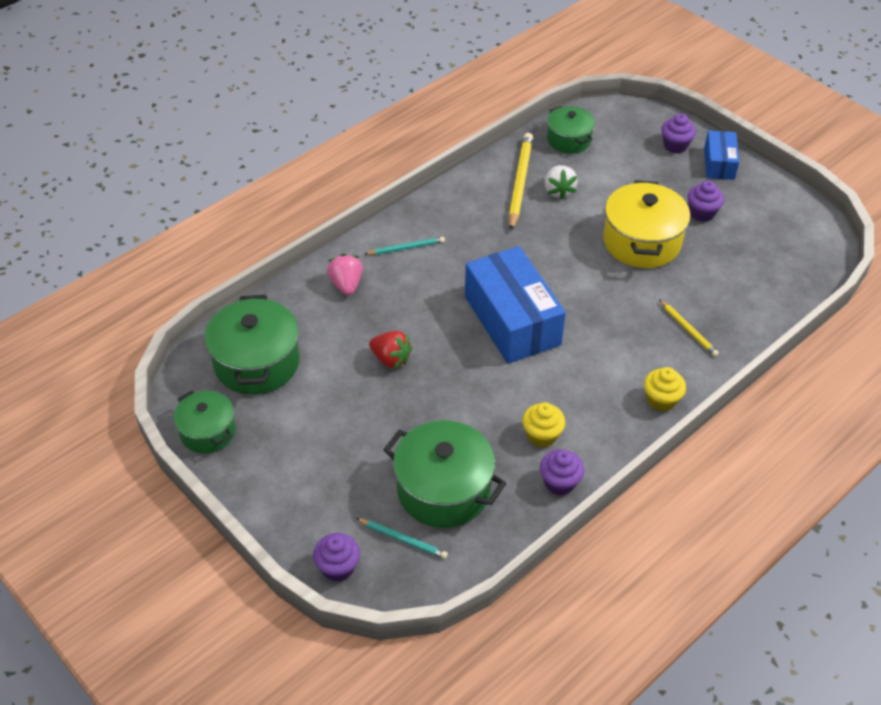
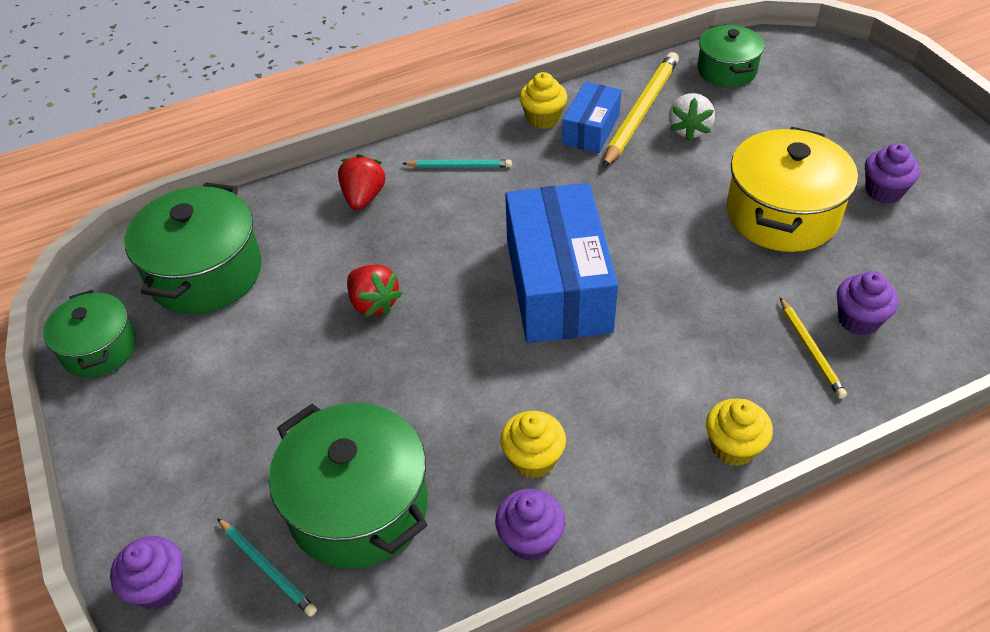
camera: 20 degrees right, 0 degrees up
(346, 284) = (363, 197): pink strawberry -> red strawberry
(451, 200) = (543, 118): none -> yellow cupcake
(675, 146) = (872, 99): purple cupcake -> purple cupcake (858, 320)
(719, 163) = (929, 131): blue box -> blue box (591, 129)

